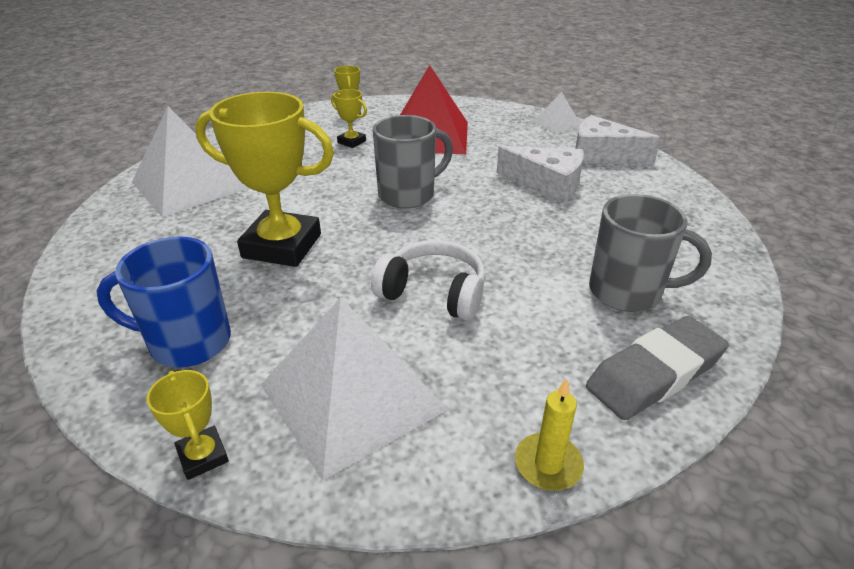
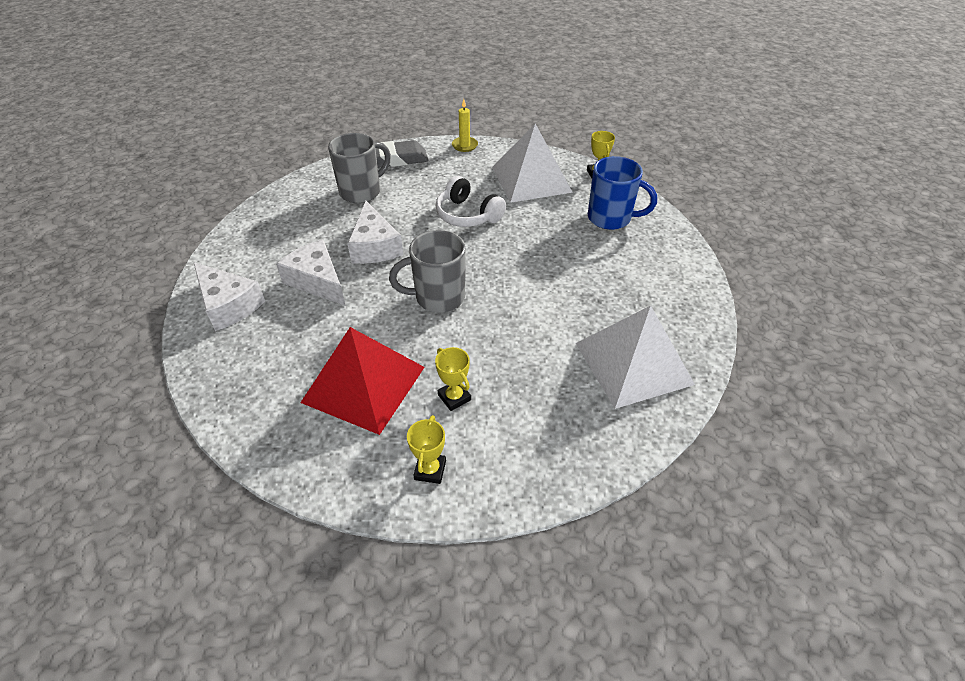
camera: 160 degrees left, 10 degrees up
(282, 246) = (552, 269): yellow trophy -> none
(524, 225) = (374, 246): none -> white cheese
(556, 124) = (208, 369): white pyramid -> none
(627, 292) = (362, 192): grey mug -> grey mug turned 105 degrees clockwise

